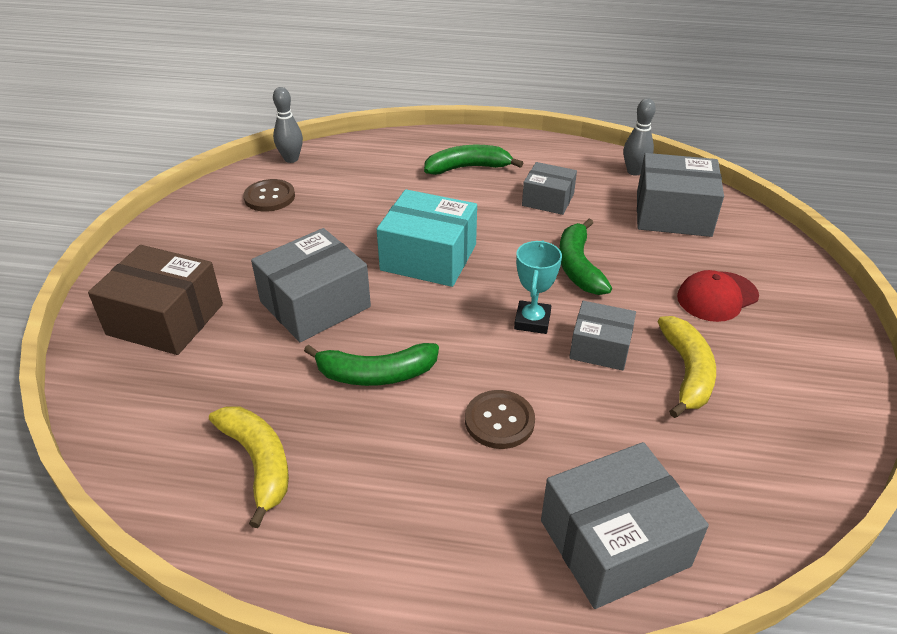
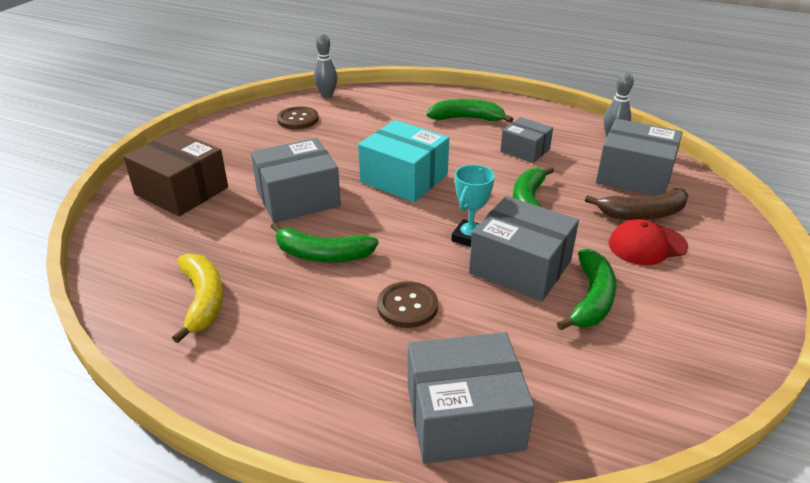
camera: 15 degrees right, 5 degrees down
(600, 347) = (520, 267): grey box -> grey box, size x1.64
(687, 372) = (591, 299): yellow banana -> green banana
(699, 259) = (642, 214): none -> brown banana

